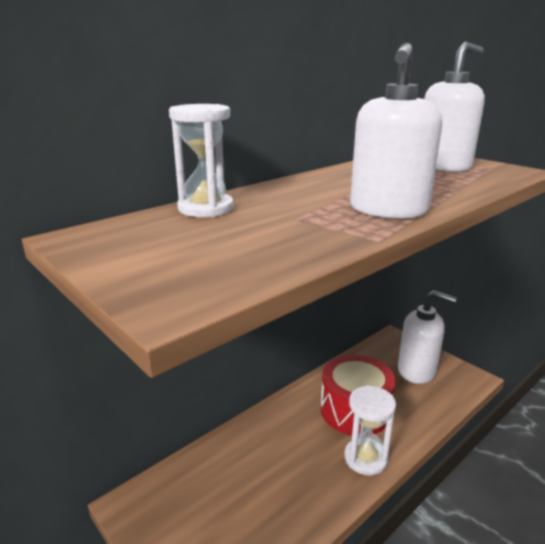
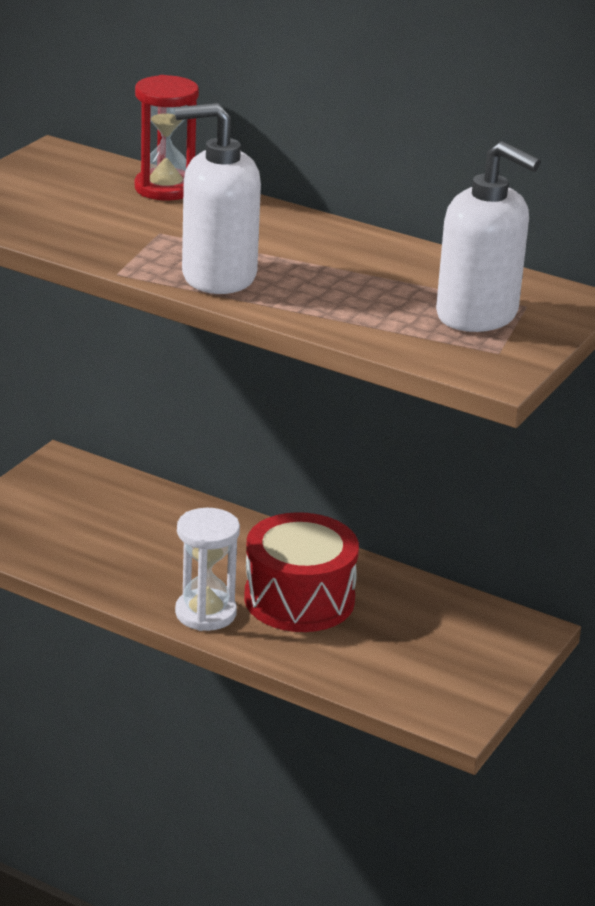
camera: 70 degrees right, 5 degrees up
(206, 208) = (165, 188): white hourglass -> red hourglass
(417, 370) = (440, 657): white soap dispenser -> none

